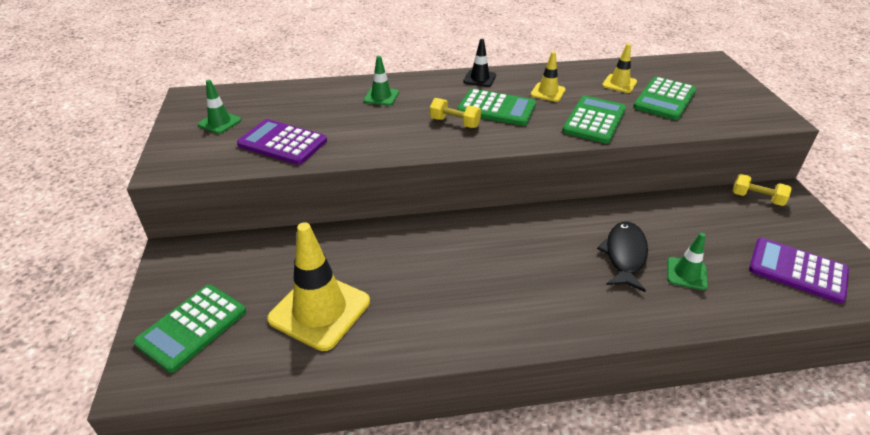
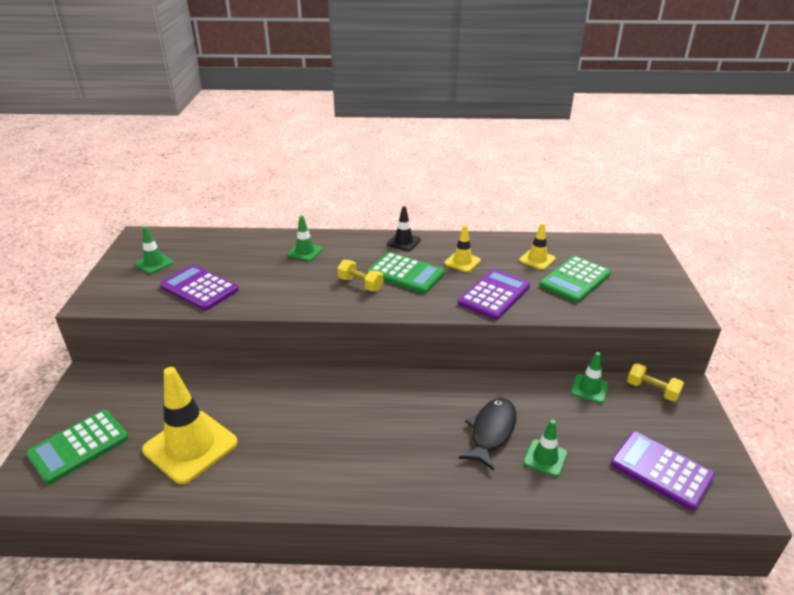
camera: 10 degrees right, 5 degrees down
(594, 120) = (494, 295): green calculator -> purple calculator
(699, 204) = (589, 389): none -> green traffic cone

